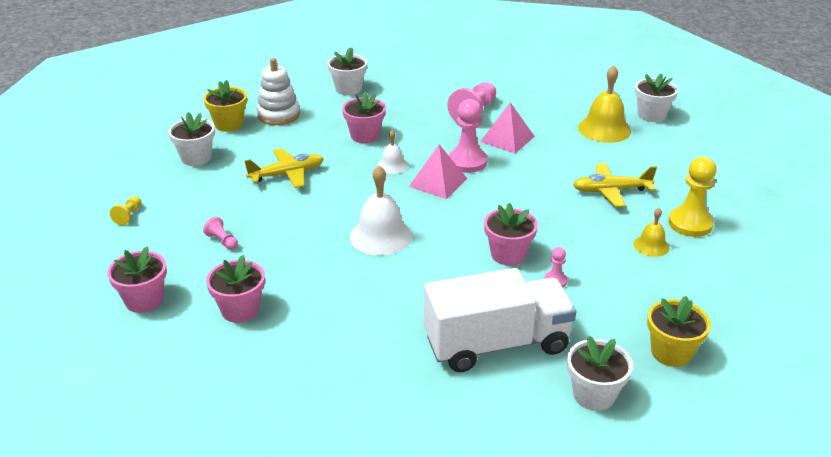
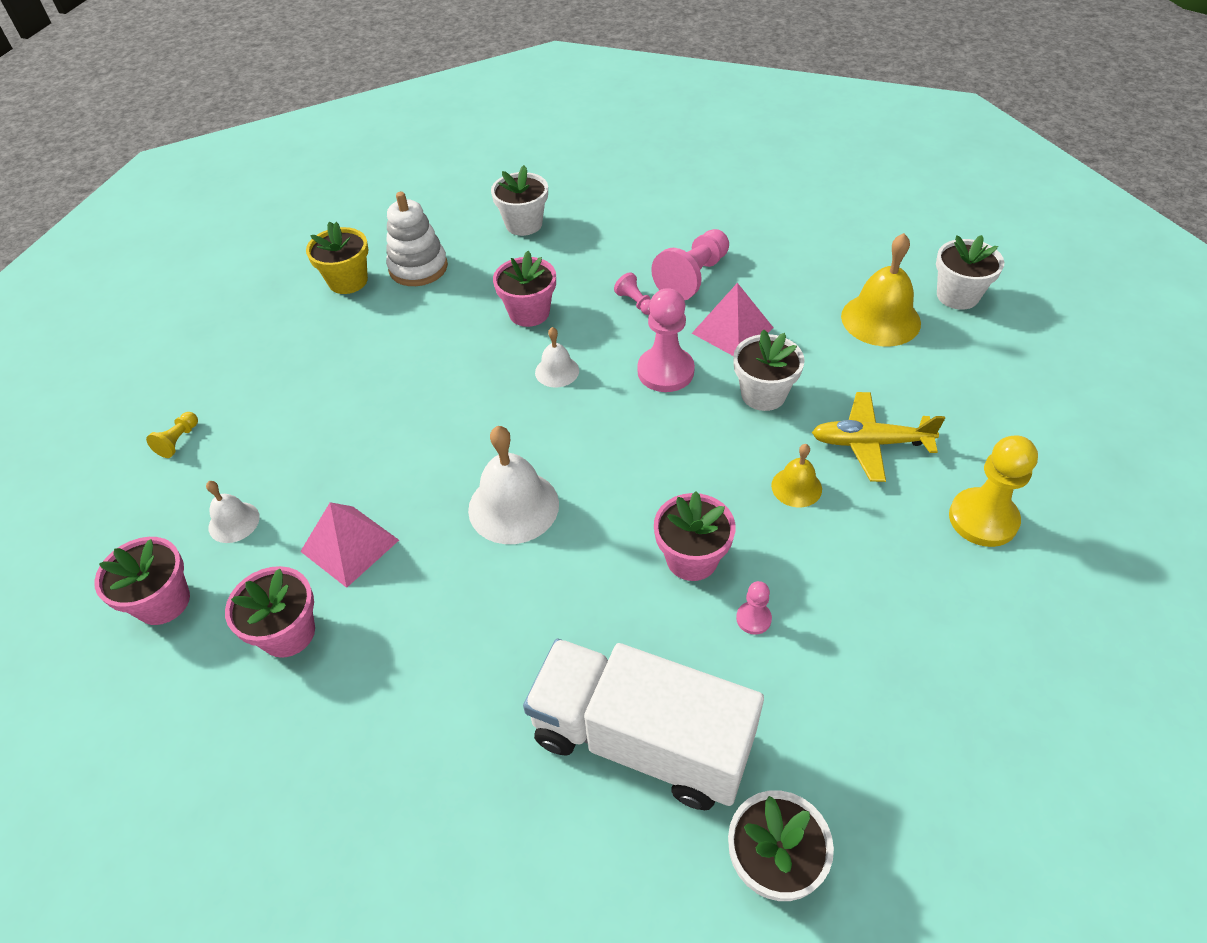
camera: 10 degrees right, 15 degrees up
(183, 256) = (234, 522): none -> white bell
(196, 158) = (291, 340): white flower pot -> white flower pot (763, 394)
(222, 241) = (292, 498): pink pawn -> pink pawn (635, 302)
(287, 174) = (407, 379): yellow plane -> none
(438, 182) = (616, 408): pink pyramid -> pink pyramid (350, 545)
(496, 344) = (641, 740): white truck -> white truck turned 150 degrees counterclockwise
(651, 246) = (914, 559): yellow bell -> yellow bell (796, 487)
(671, 352) = (909, 787): yellow flower pot -> none

